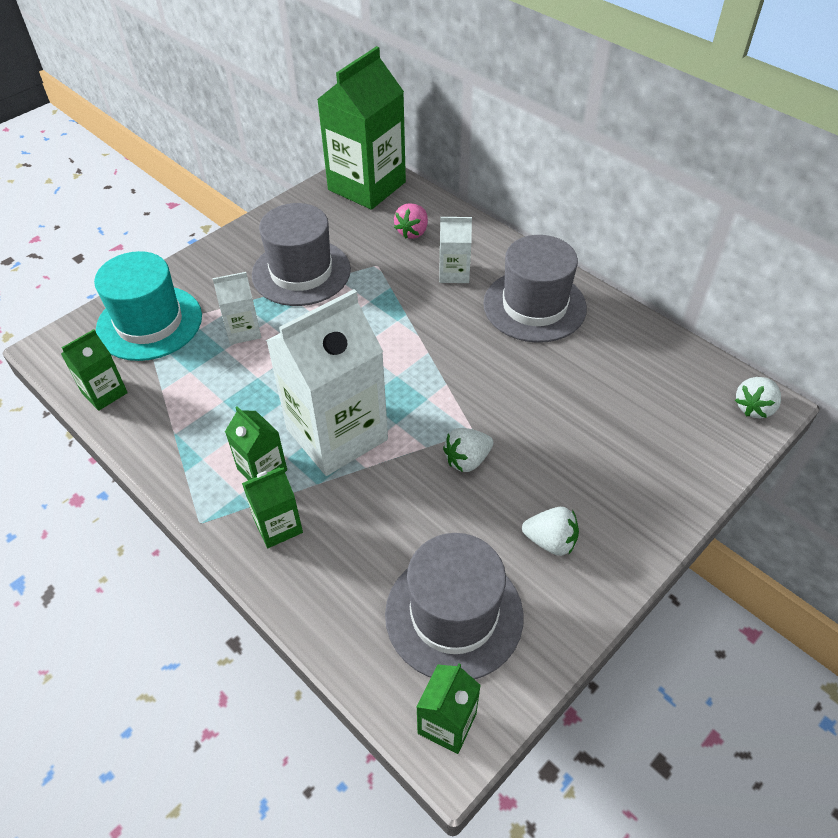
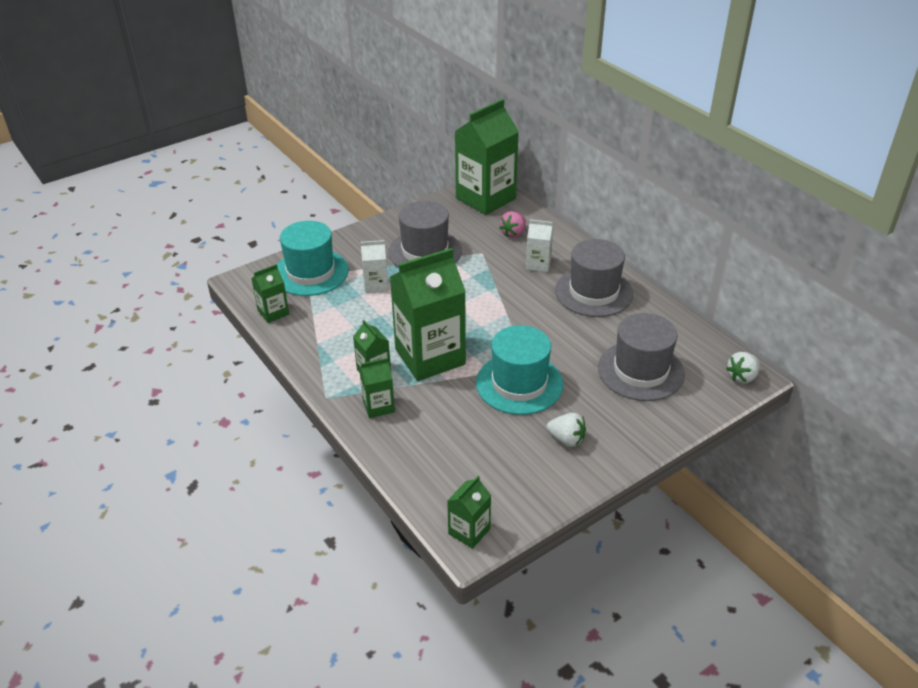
camera: 10 degrees right, 10 degrees down
(337, 434) = (430, 357): white carton -> green carton
(454, 614) = (488, 472): grey hat -> grey hat (640, 371)
(467, 460) = (519, 384): white strawberry -> turquoise hat

